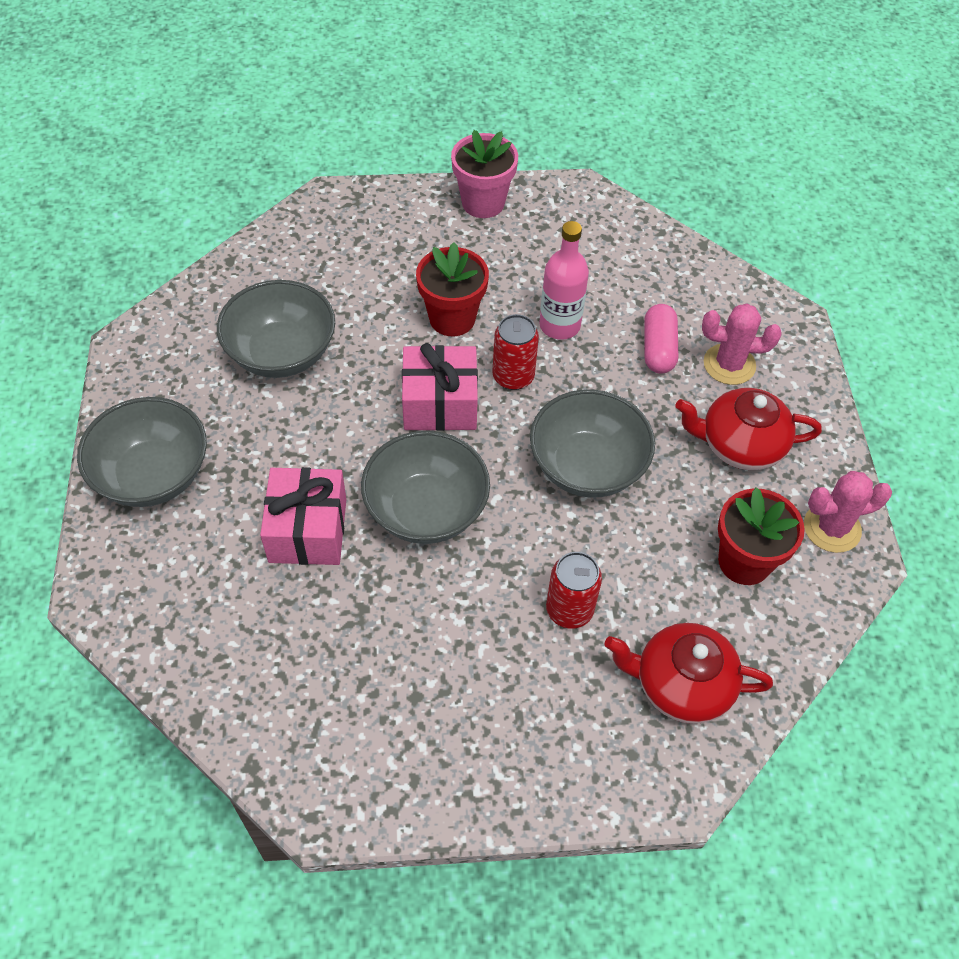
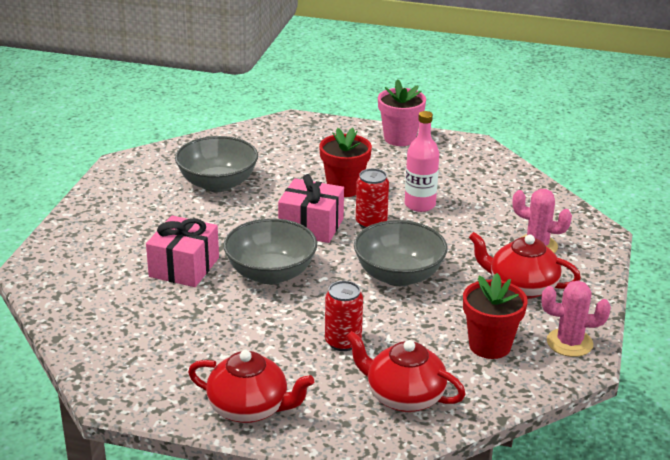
camera: 20 degrees right, 25 degrees down
(153, 475) = (100, 223): grey bowl -> none
(505, 768) = (249, 408): none -> red teapot
(658, 348) = (487, 228): pink capsule -> none

